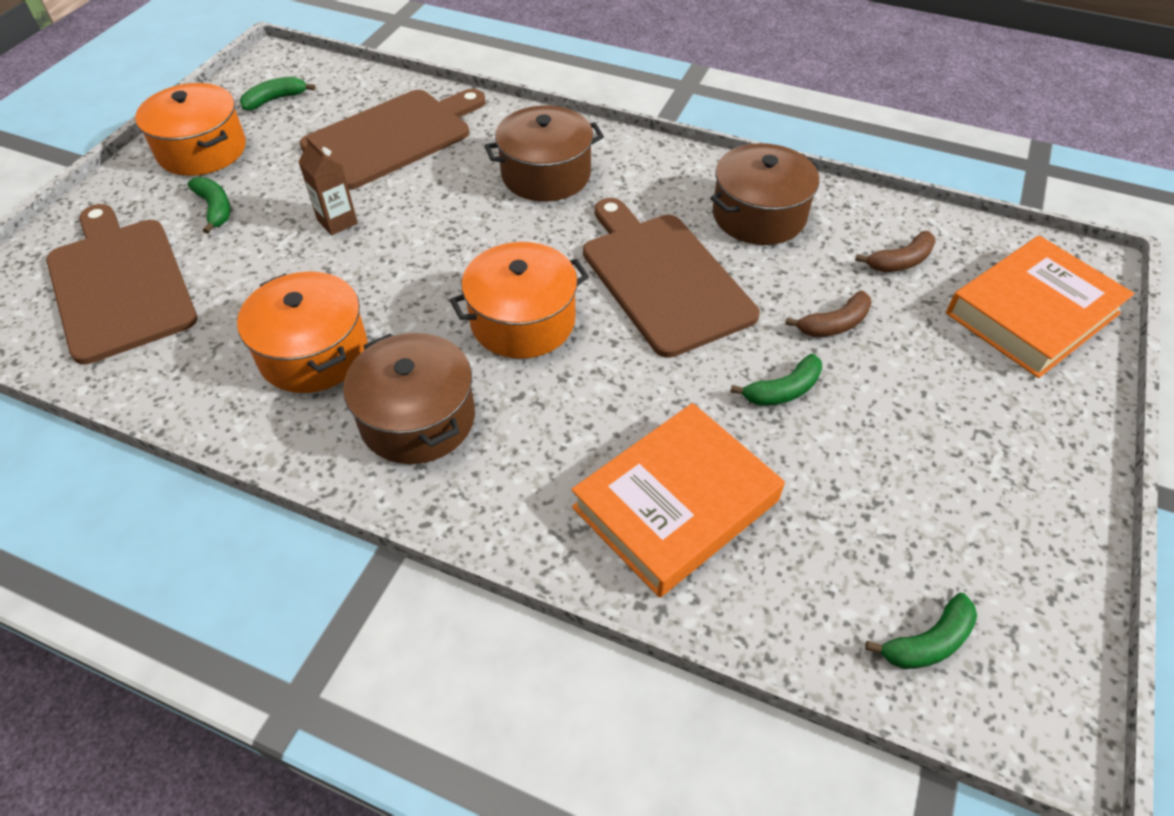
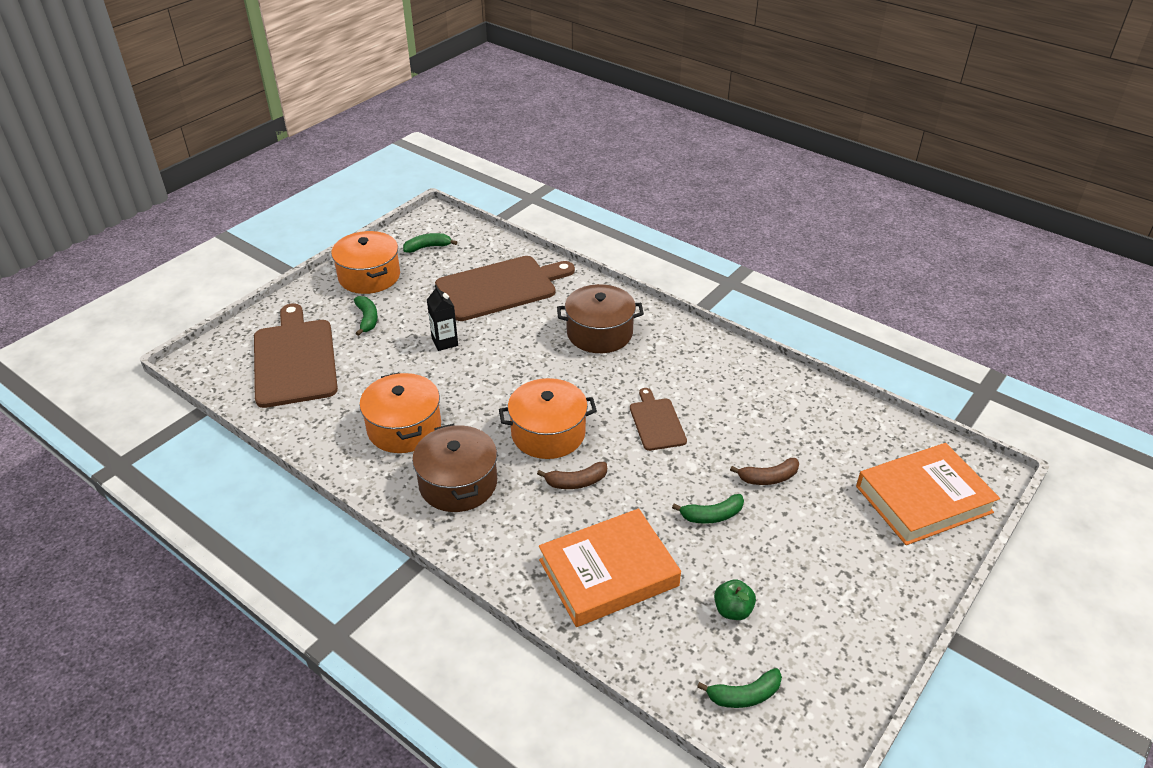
camera: 15 degrees right, 10 degrees down
(337, 222) = (445, 342): brown carton -> black carton
(663, 278) = (656, 422): brown cutting board -> brown cutting board, size x0.53
(759, 215) = (744, 390): brown pot -> none
(862, 519) = (732, 610): none -> green apple
(900, 261) = (838, 443): brown banana -> brown banana (576, 482)

